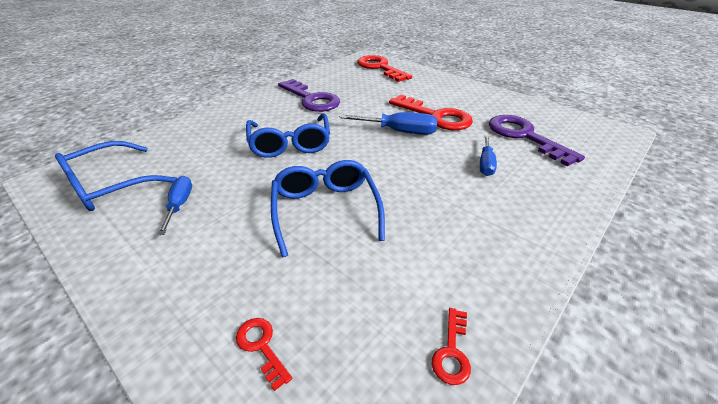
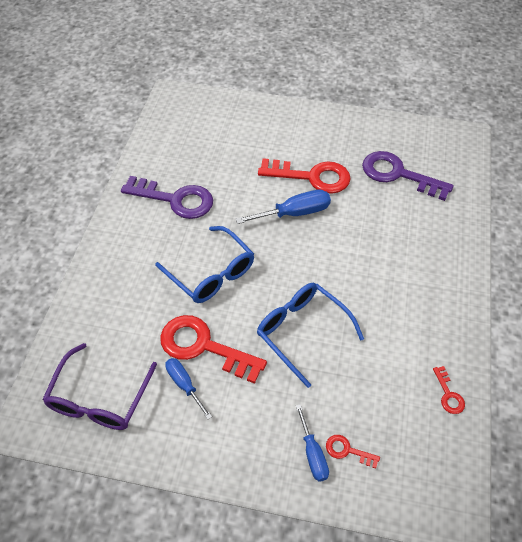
camera: 30 degrees left, 15 degrees up
(110, 185) = (99, 398): blue glasses -> purple glasses
(380, 68) = (204, 113): red key -> red key (204, 347)
(485, 164) = (386, 224): blue screwdriver -> blue screwdriver (312, 454)

